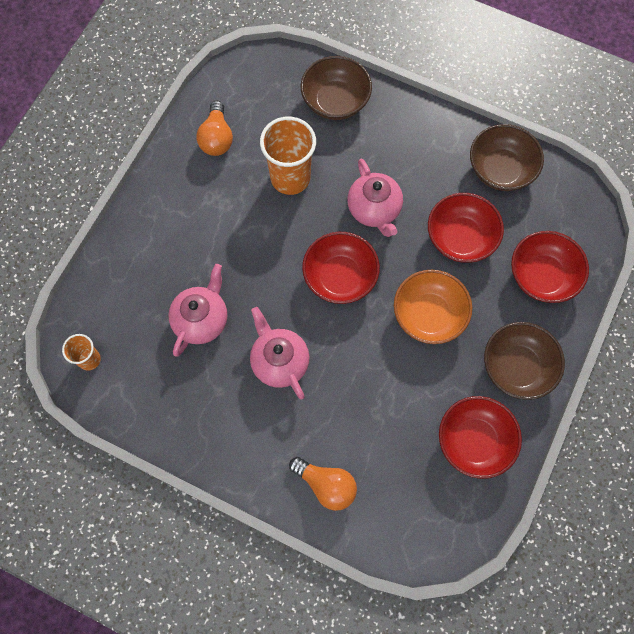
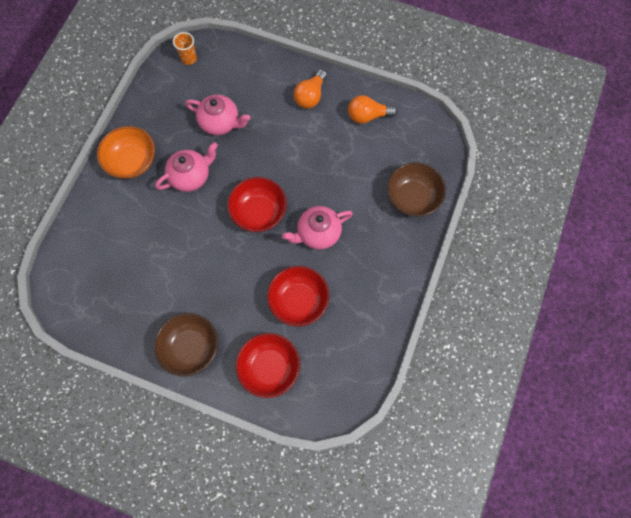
camera: 85 degrees right, 0 degrees up
(290, 178) = (339, 170): orange cup -> none
(326, 485) = (101, 214): orange light bulb -> orange light bulb (310, 96)
(429, 315) = (231, 279): orange bowl -> orange bowl (132, 161)
(474, 441) = (131, 316): red bowl -> none
(500, 170) = (365, 332): brown bowl -> none

